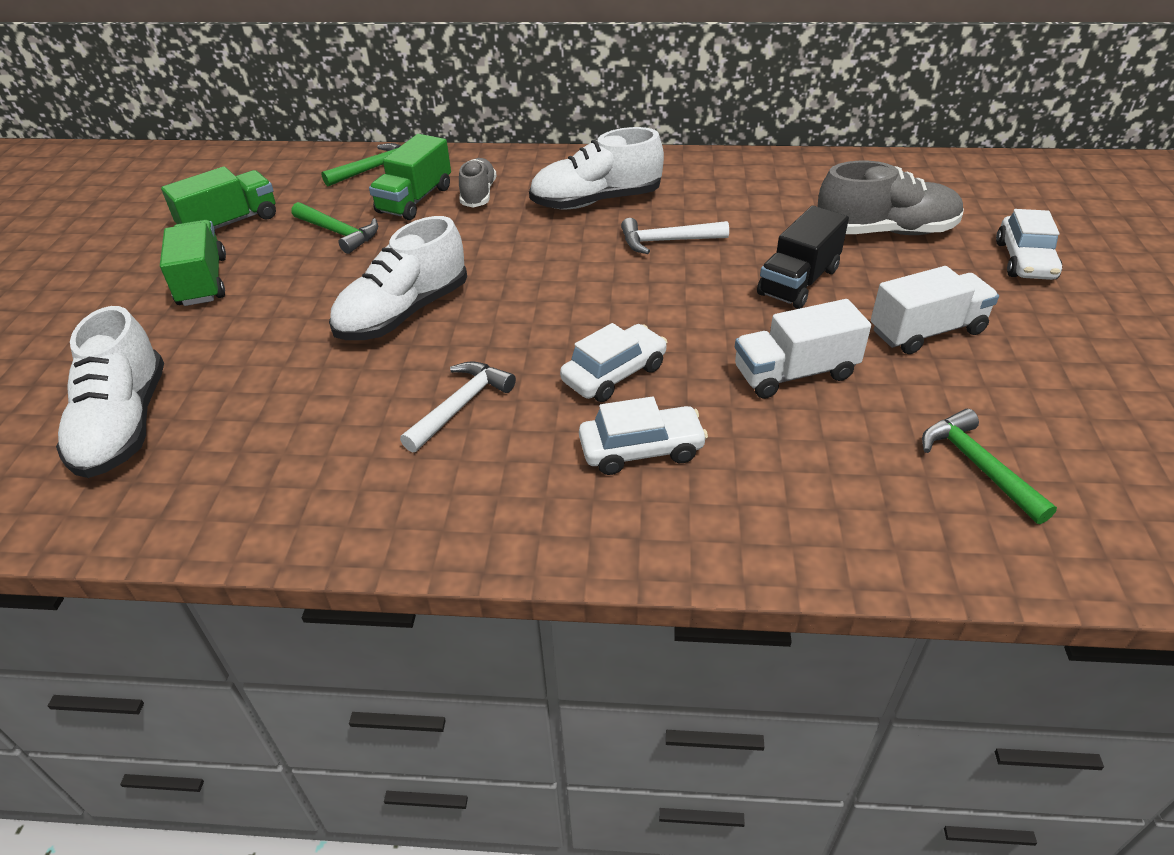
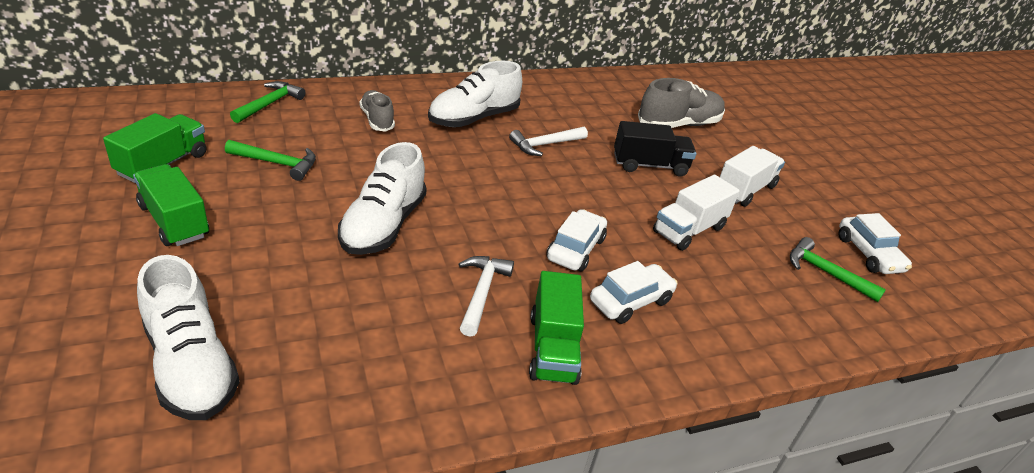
camera: 30 degrees left, 5 degrees down
(415, 200) = (326, 129): green truck -> green truck (553, 348)
(798, 282) = (649, 165): black truck -> black truck turned 105 degrees counterclockwise
(1024, 261) = (767, 137): white car -> white car (868, 254)

